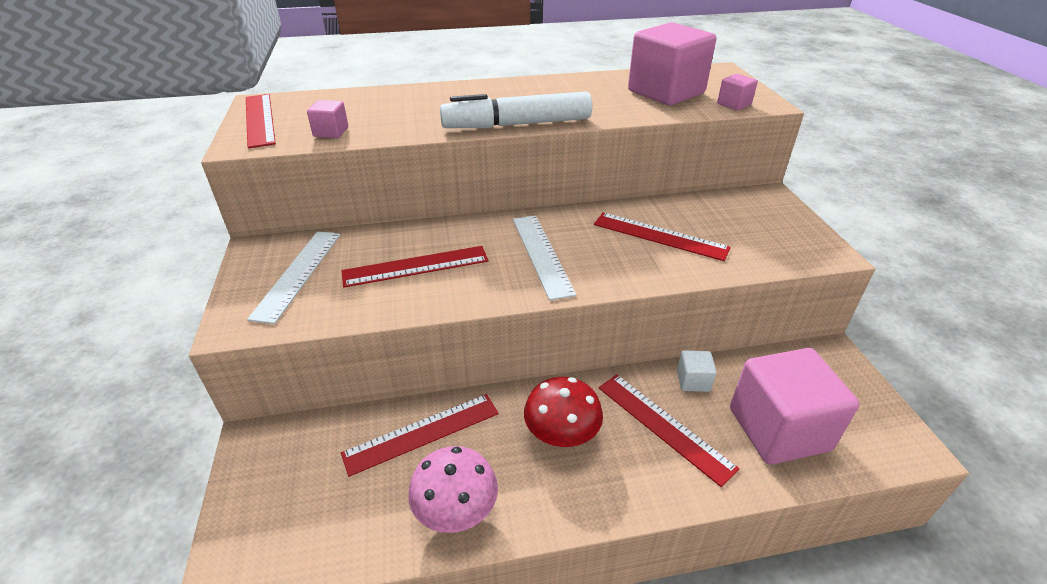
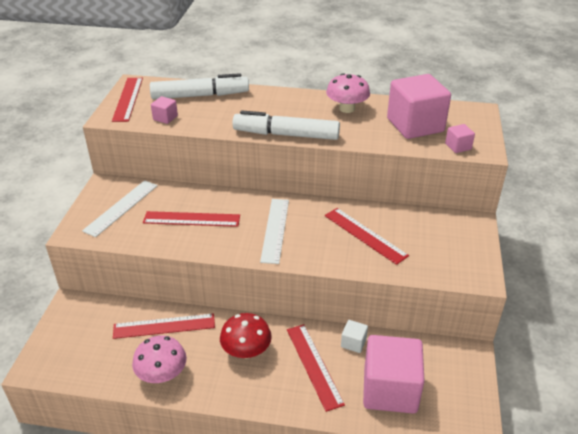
camera: 20 degrees right, 0 degrees up
(367, 102) = (200, 95): none -> white marker
(571, 88) = (347, 108): none -> pink mushroom

